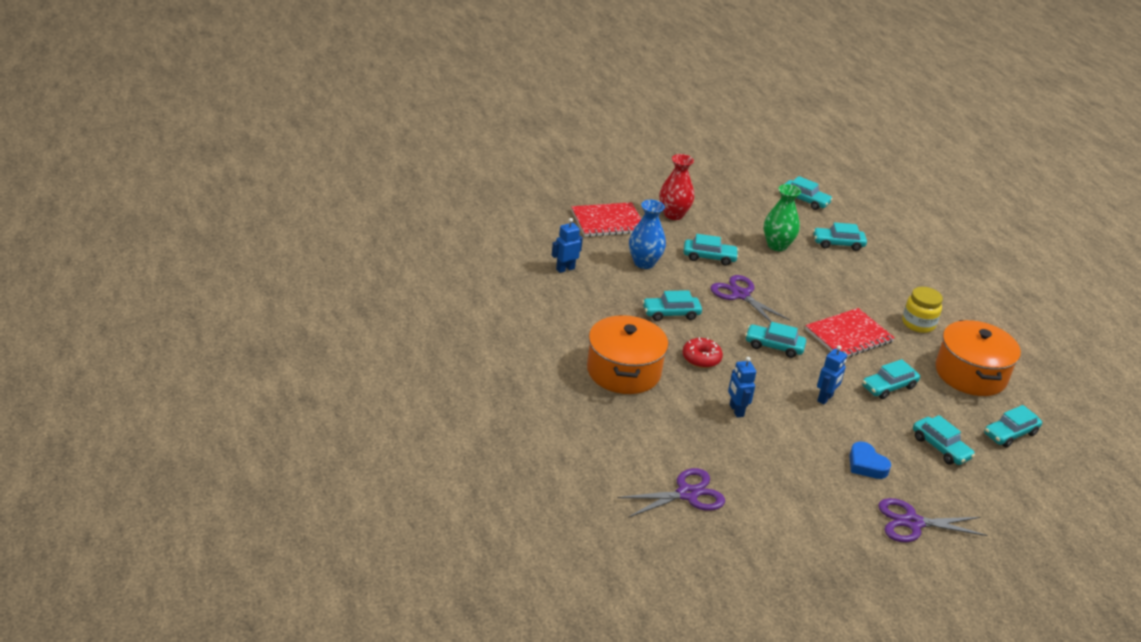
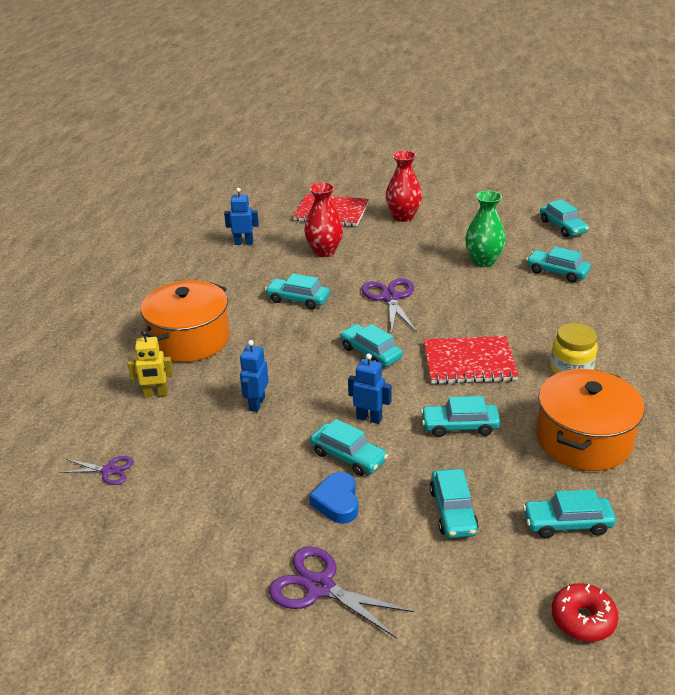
camera: 35 degrees right, 0 degrees up
(644, 263) = (324, 251): blue vase -> red vase
(651, 425) = (156, 394): none -> yellow robot
(687, 494) = (109, 470): purple scissors -> purple scissors, size x0.59
(701, 358) = (279, 346): red donut -> red donut (583, 619)
(709, 257) = (396, 258): turquoise car -> turquoise car (348, 456)
(825, 398) = (369, 418): blue robot -> blue robot turned 135 degrees counterclockwise

